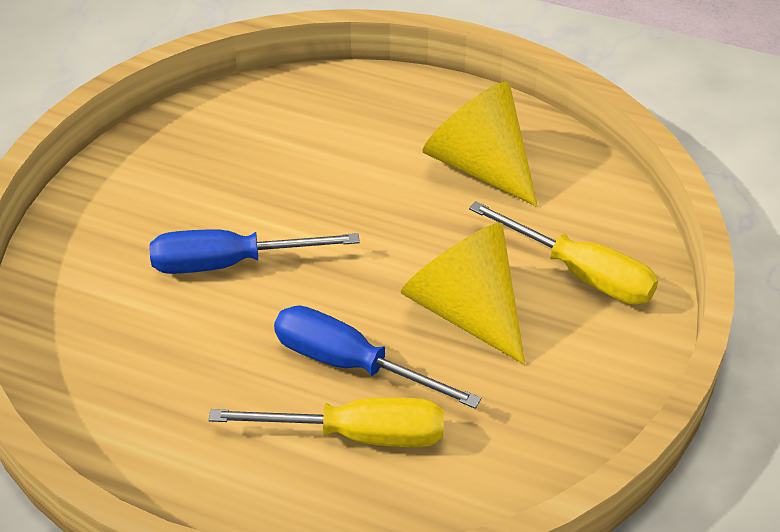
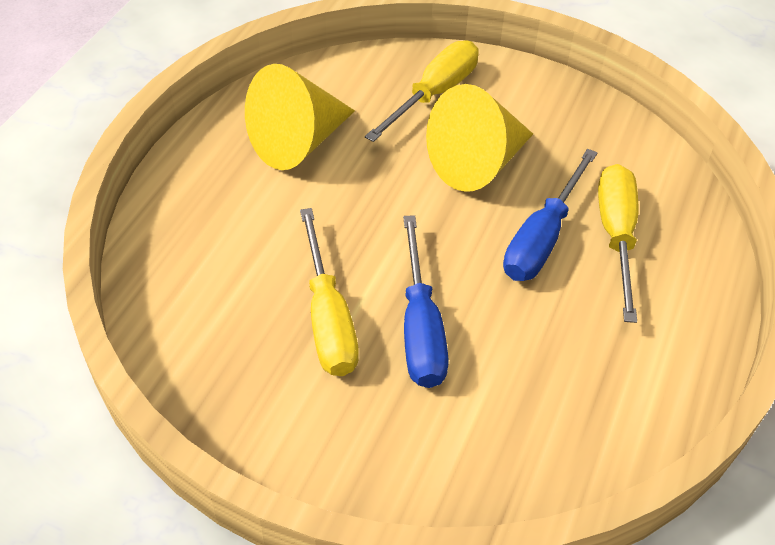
camera: 90 degrees left, 5 degrees up
(244, 199) = (328, 318): none -> yellow screwdriver

